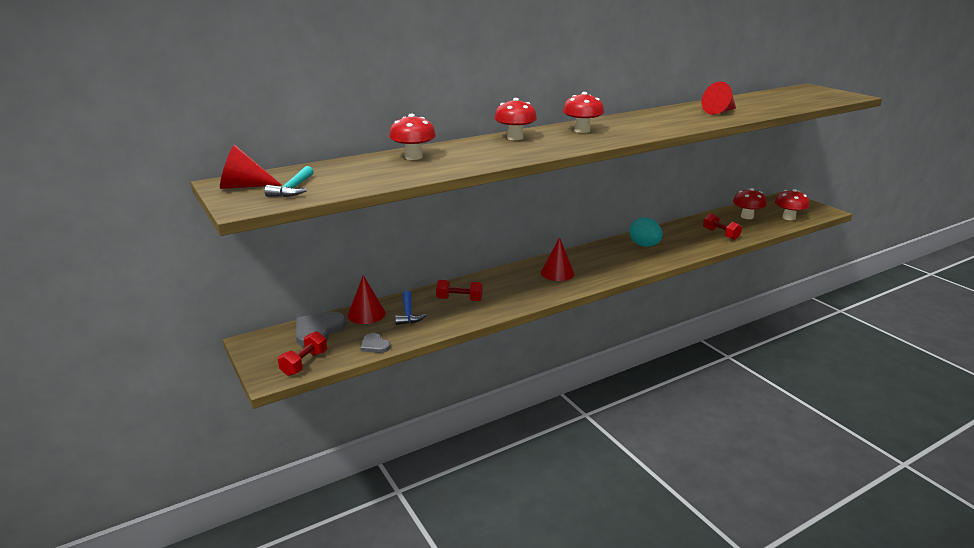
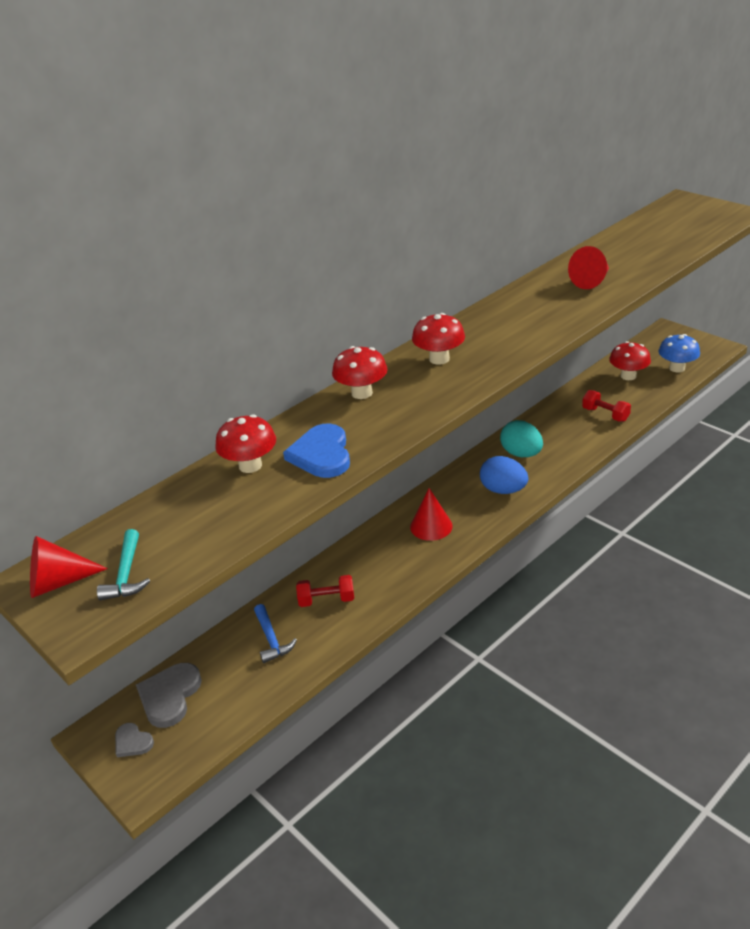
camera: 10 degrees left, 10 degrees up
(304, 363) = (173, 755): red dumbbell -> none
(366, 314) = (219, 652): red cone -> none
(374, 345) = (249, 704): grey heart -> grey heart (132, 742)
(468, 158) = (321, 454): none -> blue heart
(622, 262) = (503, 490): none -> blue egg
(788, 218) = (677, 368): red mushroom -> blue mushroom

